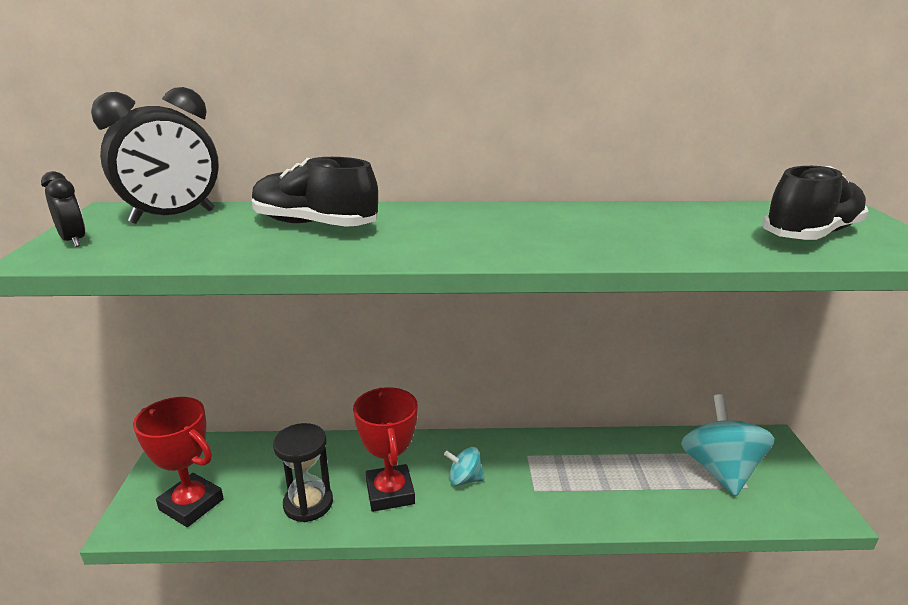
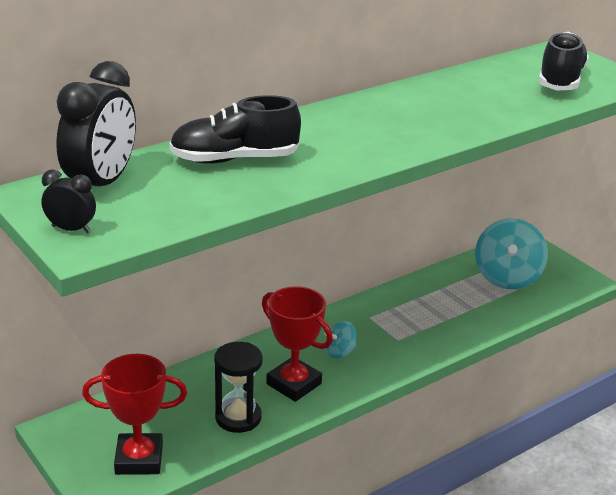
camera: 35 degrees left, 5 degrees up
(719, 470) = (507, 277): turquoise spinning top -> turquoise spinning top turned 135 degrees counterclockwise

